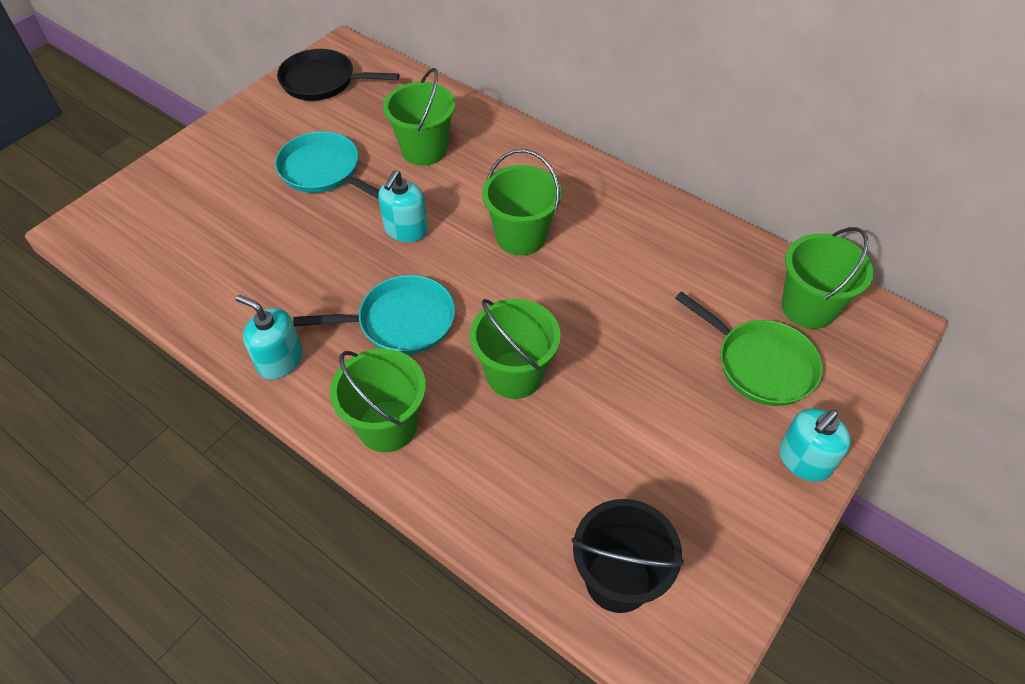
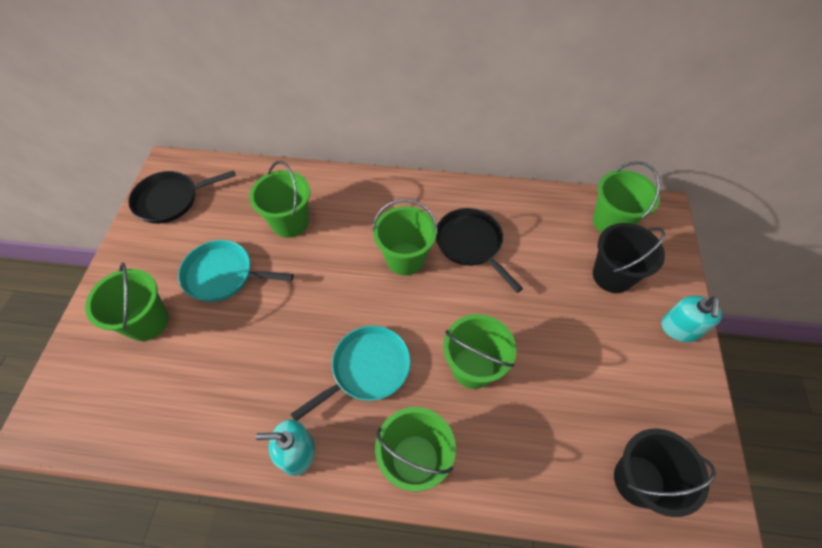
camera: 30 degrees left, 5 degrees up
(226, 181) = (147, 321): none -> green bucket
(406, 230) = (320, 293): turquoise soap dispenser -> none
(608, 255) = (471, 244): none -> black pan
(760, 364) = (612, 275): green pan -> black bucket

